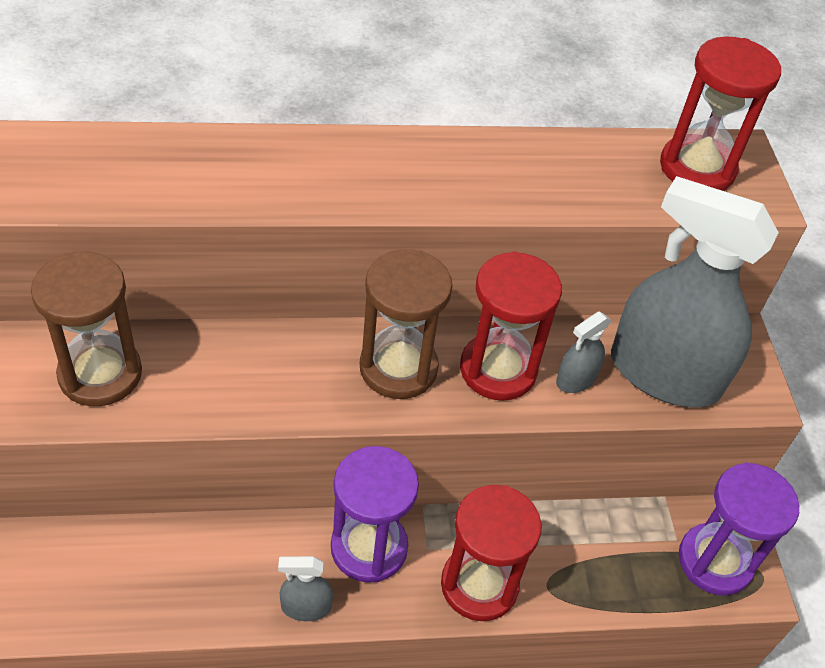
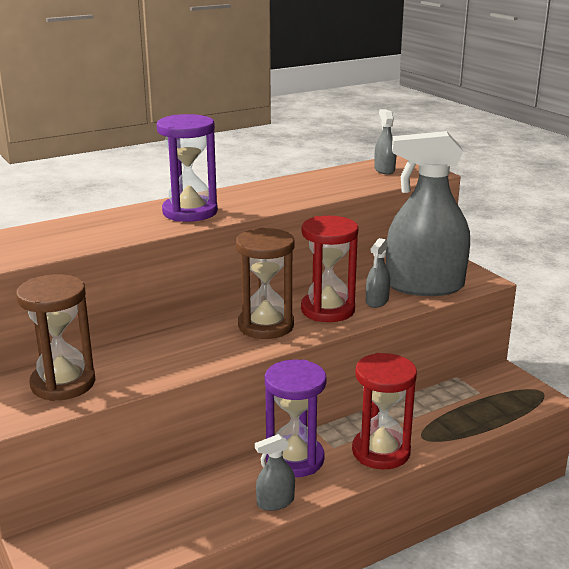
camera: 20 degrees left, 25 degrees down
(697, 168) = (384, 170): red hourglass -> grey spray bottle
(715, 561) = (509, 394): purple hourglass -> purple hourglass (190, 212)

